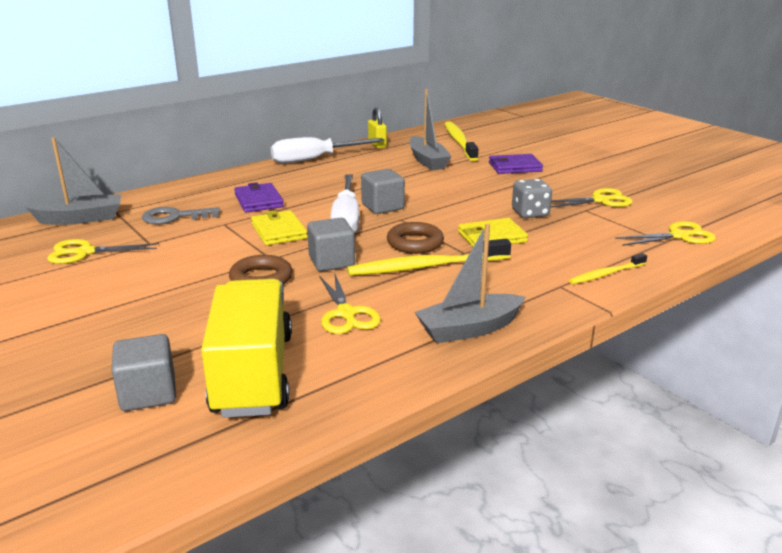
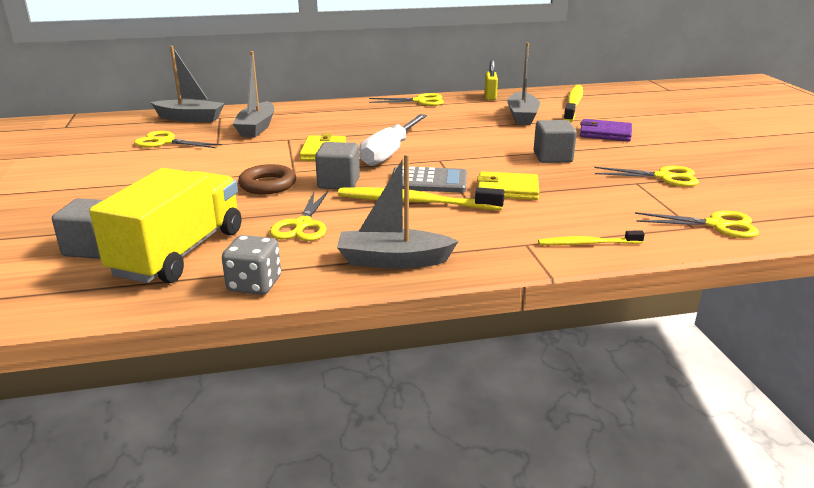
camera: 25 degrees right, 0 degrees up
(174, 217) = (256, 128): grey key -> grey boat
(258, 201) = (335, 126): purple wallet -> none
(315, 159) = (420, 101): white screwdriver -> yellow scissors
(382, 207) = (434, 147): grey cube -> grey cube (552, 157)
(415, 243) = (428, 181): brown ring -> grey calculator
(530, 213) = (572, 176): grey dice -> grey dice (254, 284)

